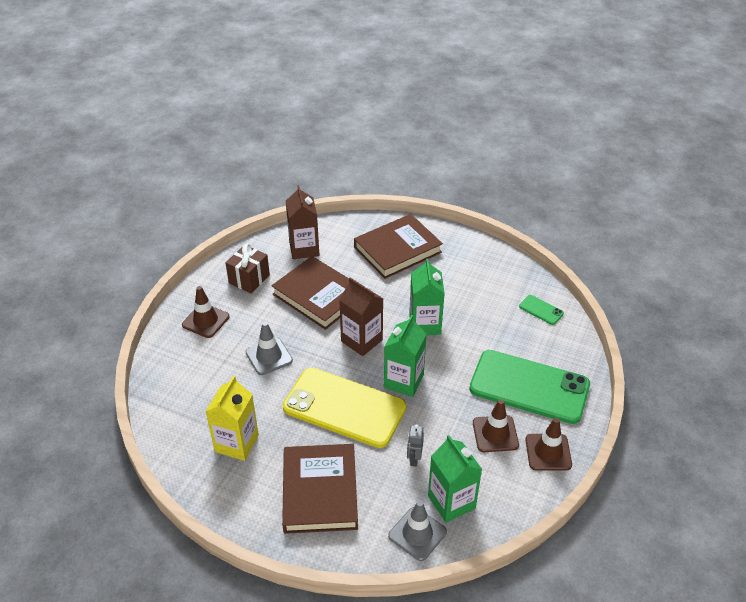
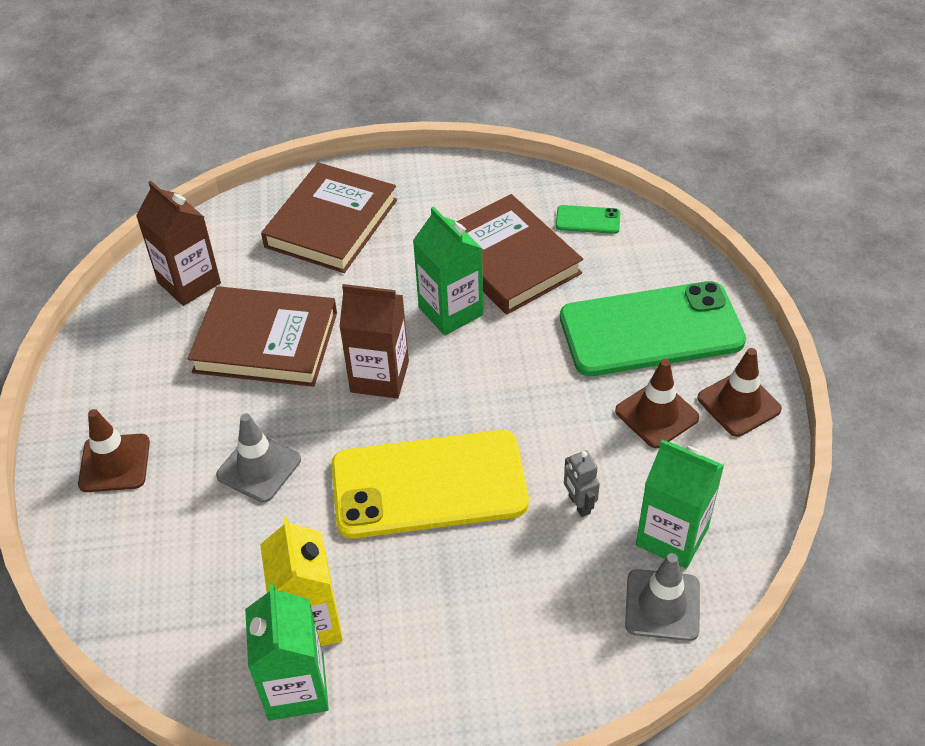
camera: 30 degrees left, 5 degrees up
(249, 279) = (137, 367): brown gift -> none
(320, 491) = (487, 623): brown book -> brown book (508, 260)
(403, 381) = (482, 405): green carton -> green carton (296, 688)

